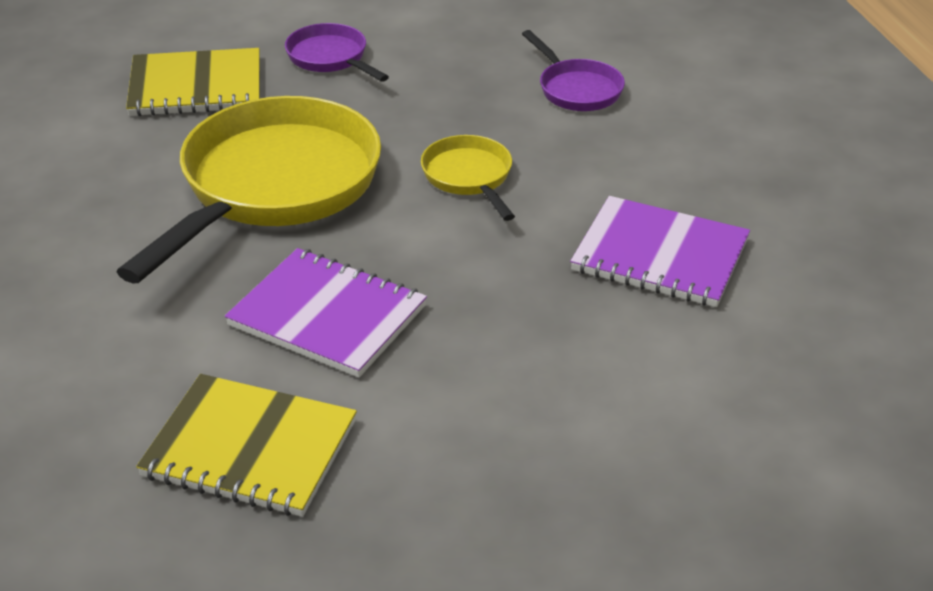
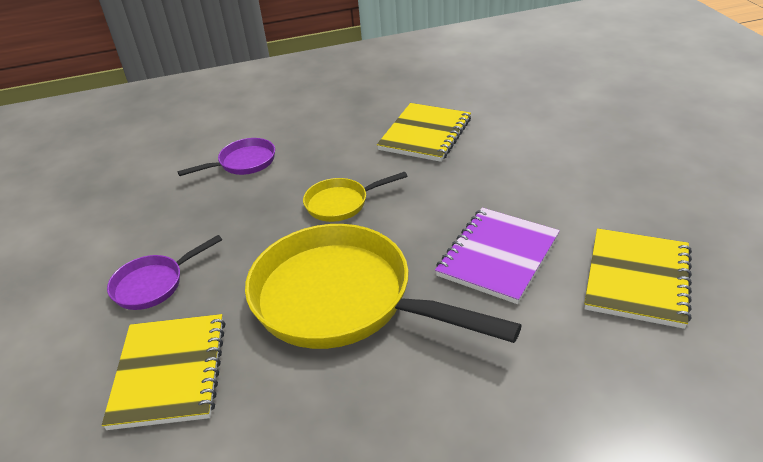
camera: 85 degrees left, 0 degrees up
(660, 256) = (425, 134): purple notebook -> yellow notebook

